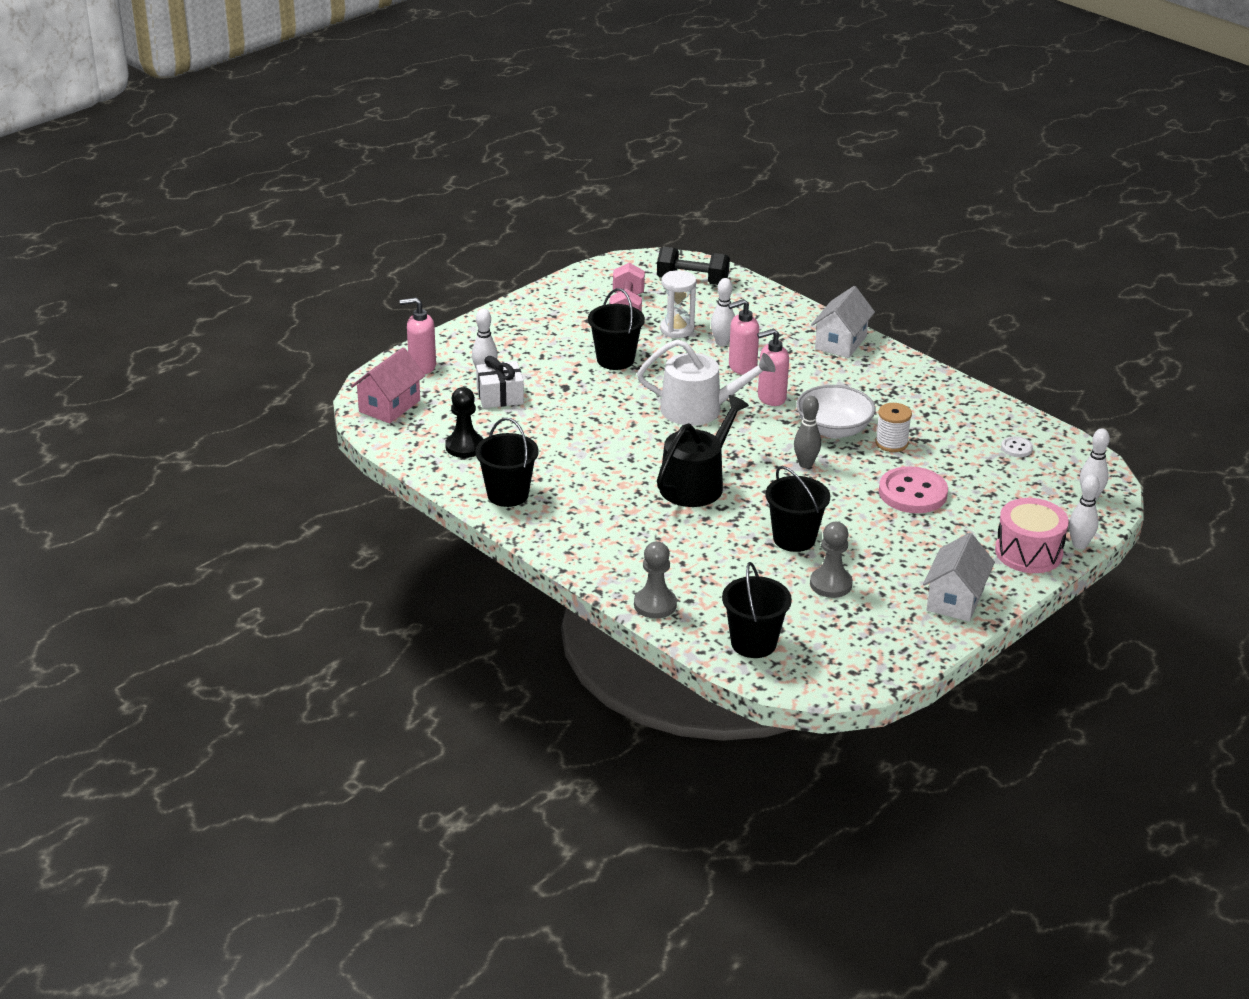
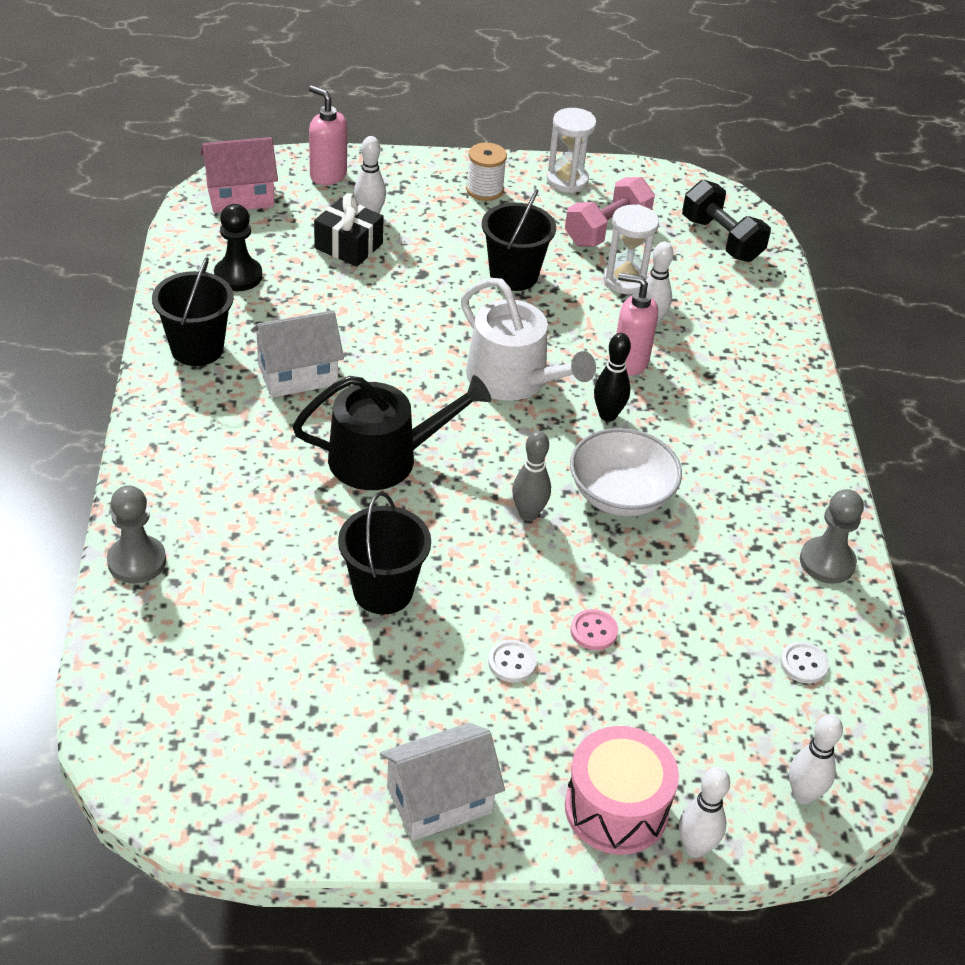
camera: 40 degrees right, 10 degrees up
(500, 396) = (348, 246): white gift -> black gift
(563, 295) = (567, 181): none -> white hourglass
(753, 643) = (155, 679): black bucket -> none
(771, 398) = (607, 415): pink soap dispenser -> black bowling pin
(830, 584) = (337, 673): grey pawn -> grey pawn (827, 562)
(841, 342) = (783, 401): white house -> white house (297, 374)
(891, 443) = (661, 555): white spool -> white spool (484, 190)
(898, 528) = (512, 662): none -> white button
(912, 493) = (593, 631): pink button -> pink button, size x0.47

